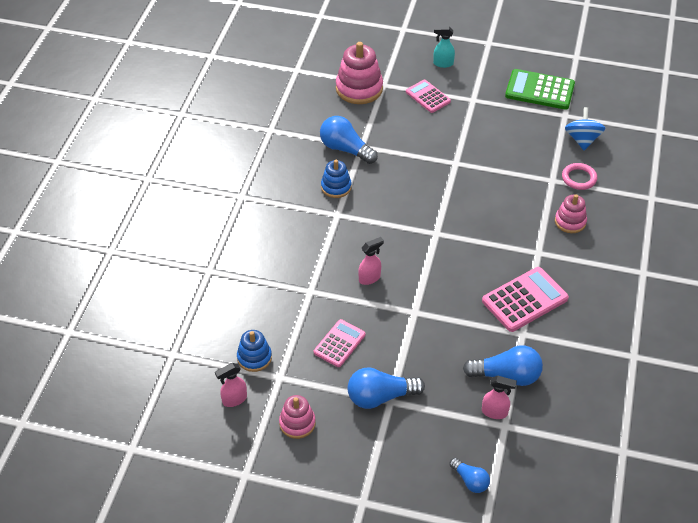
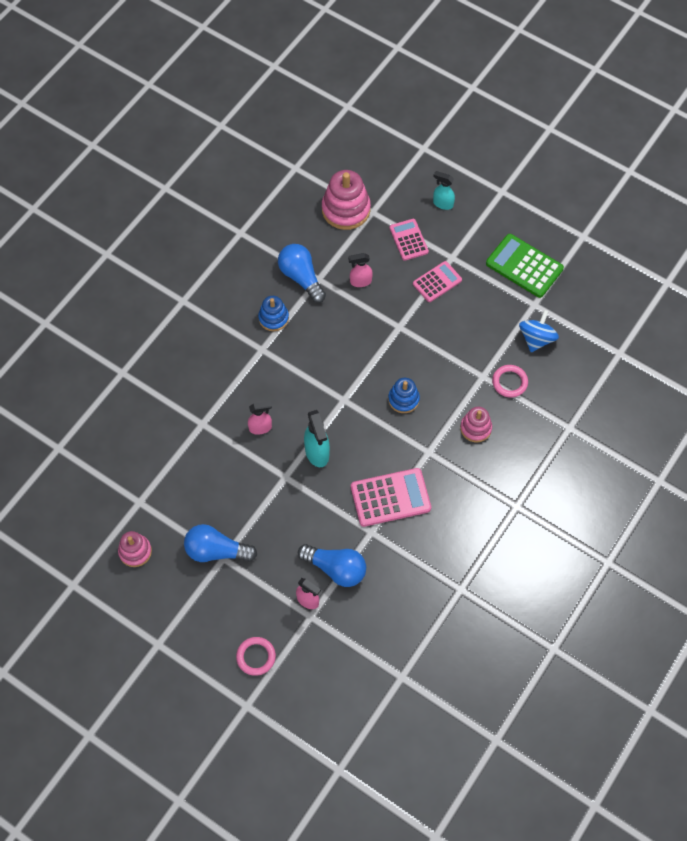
camera: 20 degrees right, 15 degrees up
(234, 400) = (92, 510): pink spray bottle -> pink spray bottle (360, 281)
(254, 357) = (125, 475): blue stacking toy -> blue stacking toy (403, 399)
(339, 343) = (204, 486): pink calculator -> pink calculator (437, 282)
(435, 283) = (317, 453): none -> turquoise spray bottle
(470, 480) = (256, 657): blue light bulb -> pink ring

